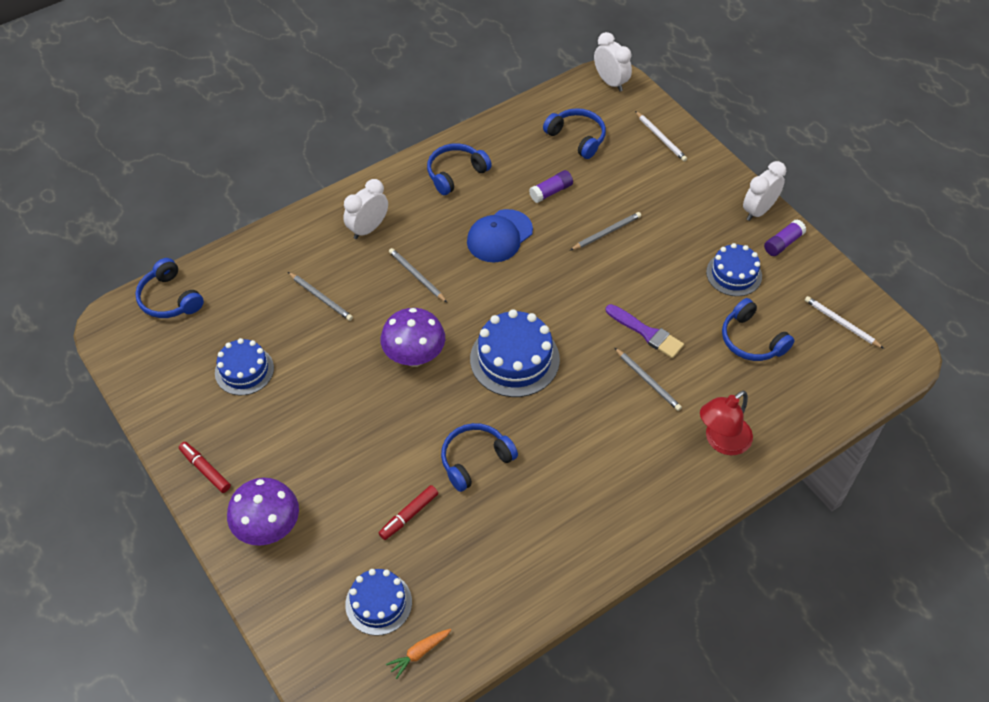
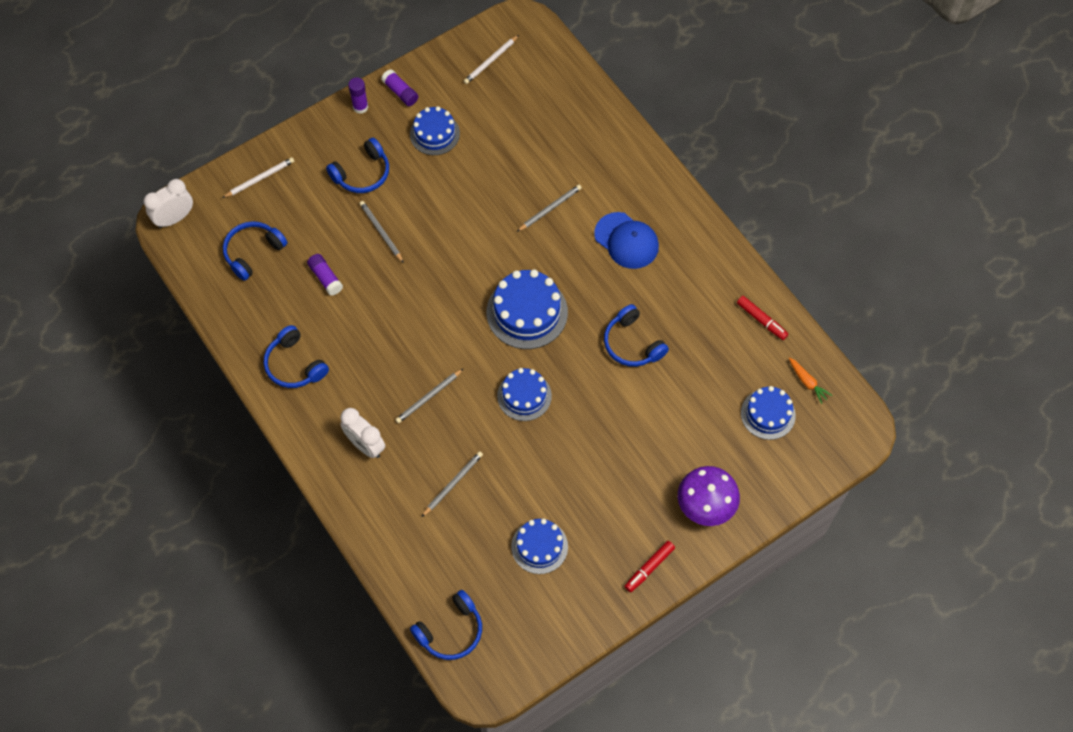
camera: 90 degrees left, 10 degrees up
(409, 515) = (687, 394): red marker -> red marker (761, 320)
(414, 357) = (524, 396): purple mushroom -> blue cake
(499, 236) = (381, 324): blue cap -> blue cap (626, 241)
(646, 333) = (499, 206): purple brush -> none
(721, 441) = (609, 160): red lamp -> none
(751, 340) = (507, 128): blue headphones -> blue headphones (362, 173)
(758, 211) = (360, 107): white clock -> purple glue stick

